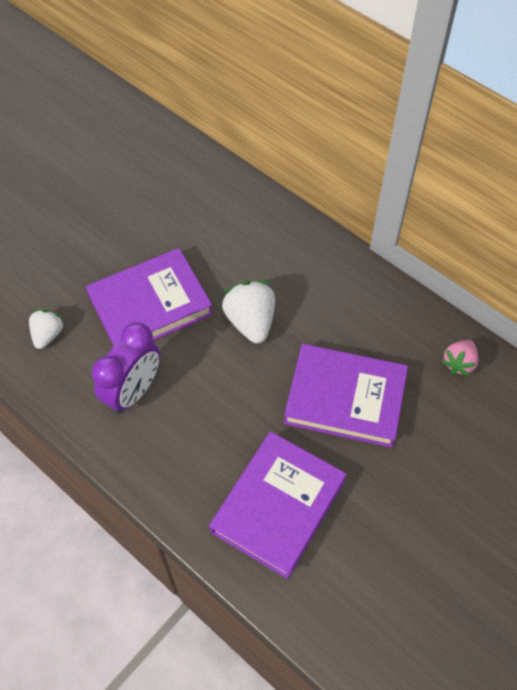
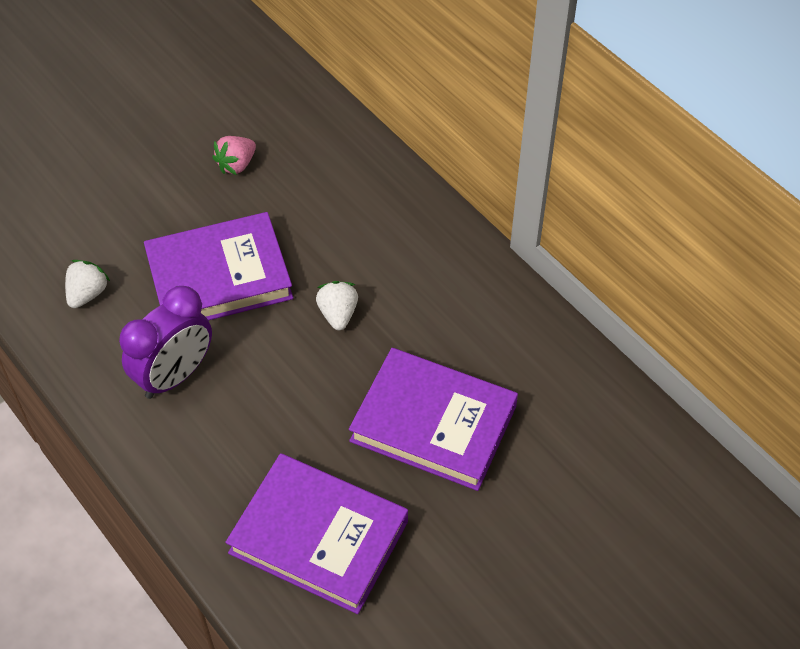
camera: 10 degrees right, 5 degrees down
(250, 321) = (338, 314): white strawberry -> white strawberry, size x0.63
(278, 506) = (319, 537): purple book -> purple book turned 75 degrees clockwise
(459, 363) = (589, 403): pink strawberry -> pink strawberry (236, 165)

